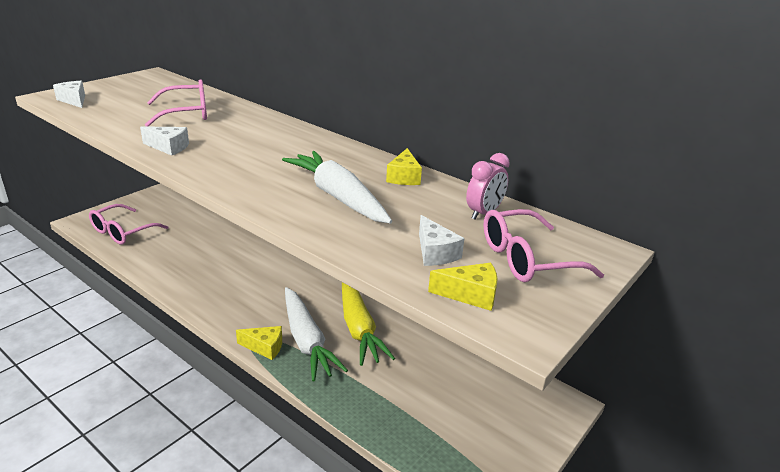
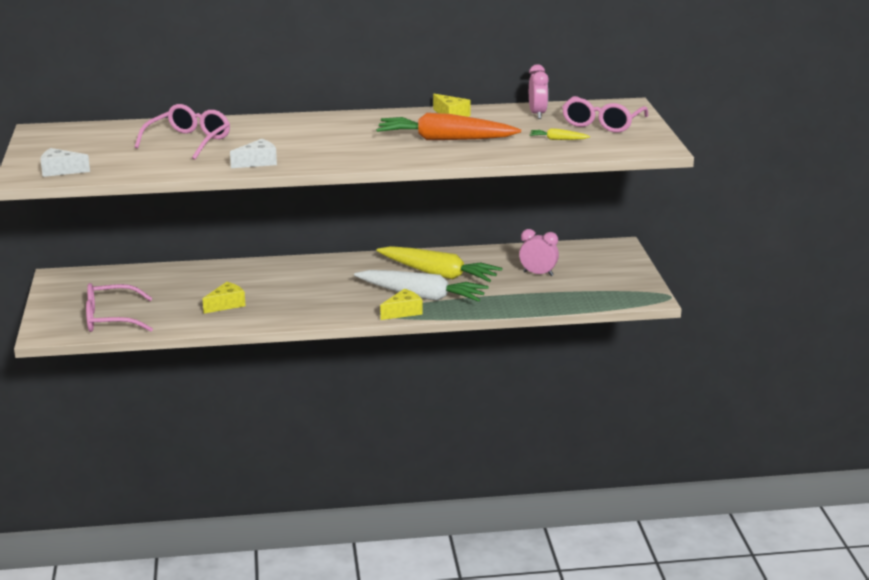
camera: 45 degrees left, 5 degrees down
(122, 232) = (110, 319): pink glasses -> pink glasses turned 90 degrees clockwise
(338, 197) = (445, 139): white carrot -> orange carrot
(434, 384) = (538, 274): none -> pink clock
(435, 253) = (558, 139): white cheese -> yellow carrot
(470, 295) = (611, 146): yellow cheese -> yellow cheese (226, 305)

